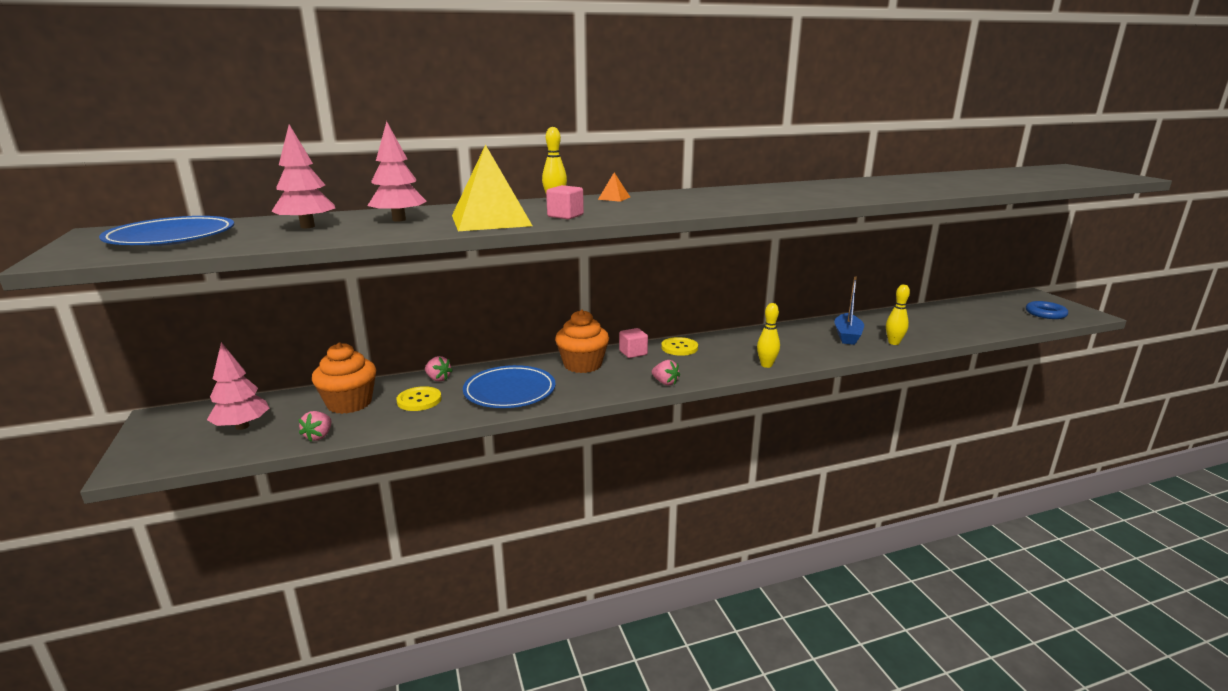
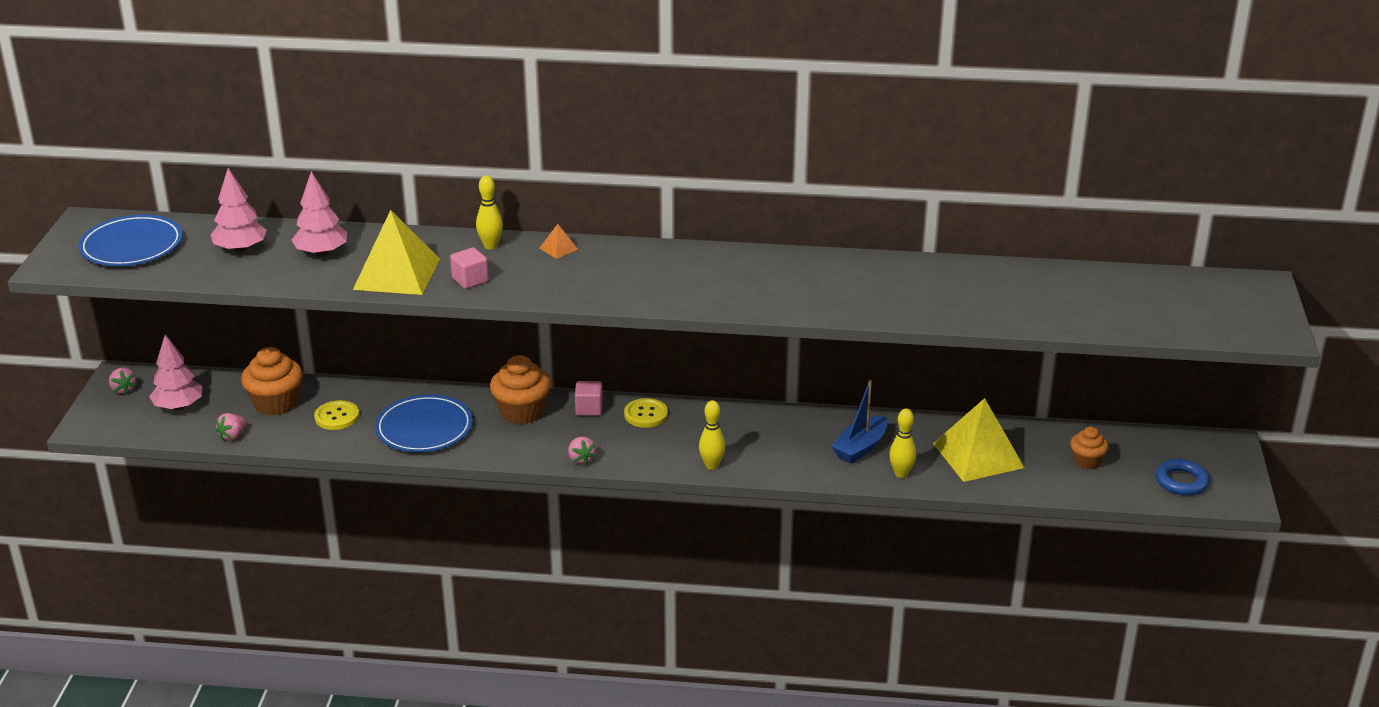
camera: 25 degrees right, 10 degrees up
(438, 379) = (370, 393): pink strawberry -> pink strawberry (124, 389)
(920, 325) = (978, 455): none -> yellow pyramid
(982, 315) = (1086, 461): none -> orange cupcake

